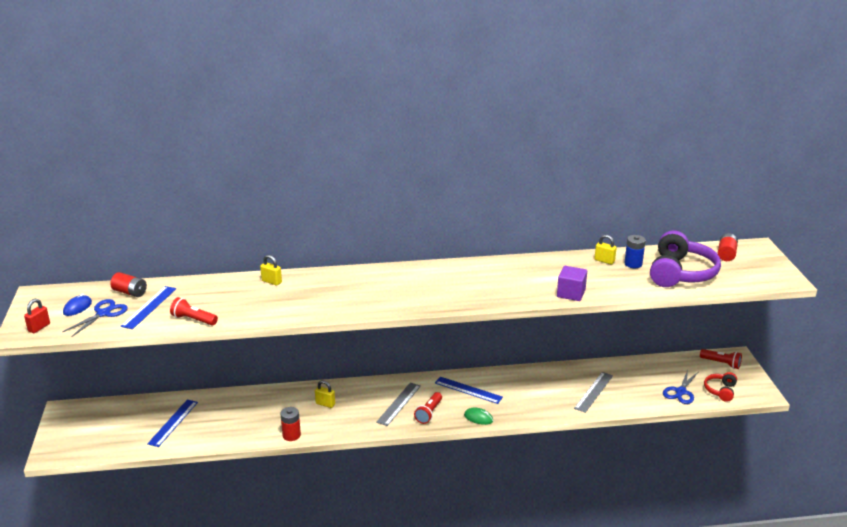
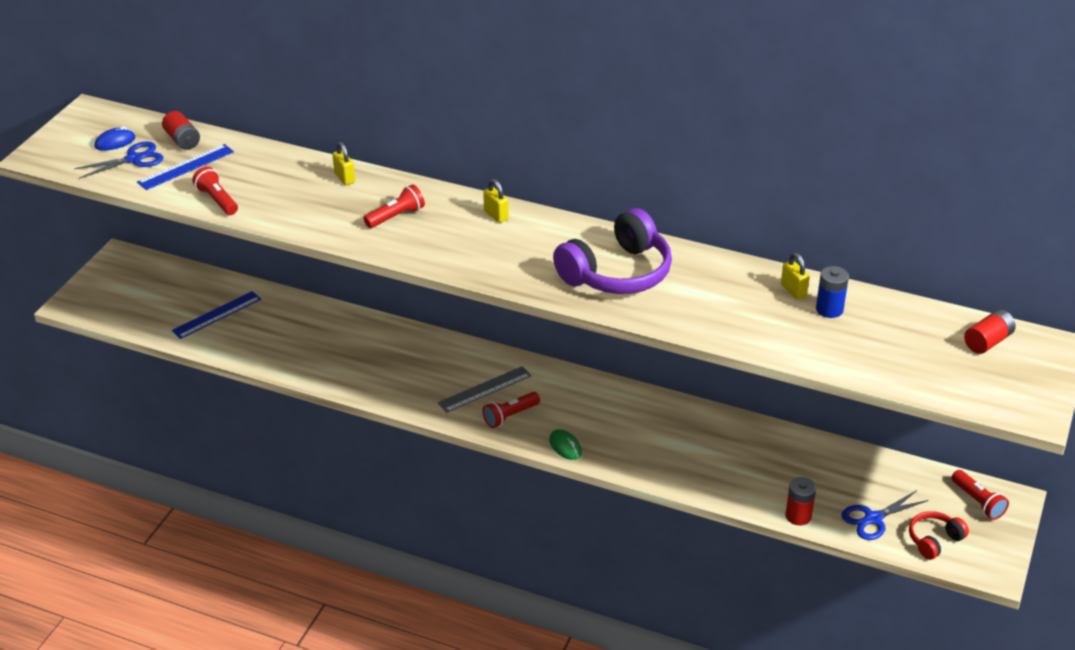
camera: 30 degrees right, 10 degrees up
(39, 327) = (59, 155): red padlock -> none
(291, 435) = (329, 381): red battery -> red battery (798, 516)
(325, 404) = (399, 356): yellow padlock -> yellow padlock (496, 215)
(329, 293) = (396, 216): none -> red flashlight
(468, 390) = (586, 404): blue ruler -> none
(571, 293) = (693, 323): purple cube -> none
(593, 392) = (749, 471): grey ruler -> none
(680, 273) = (882, 347): purple headphones -> purple headphones (617, 273)

